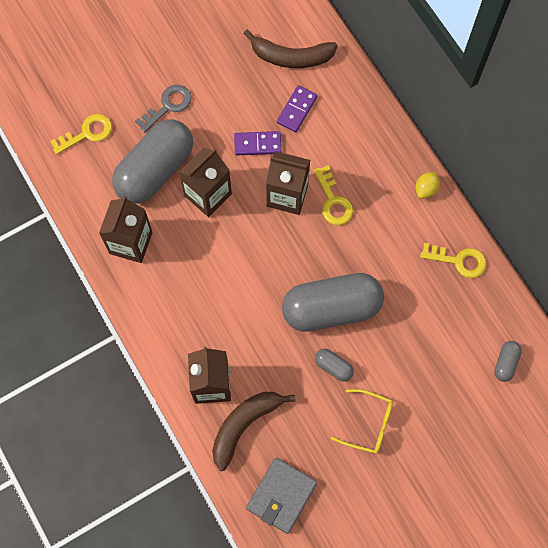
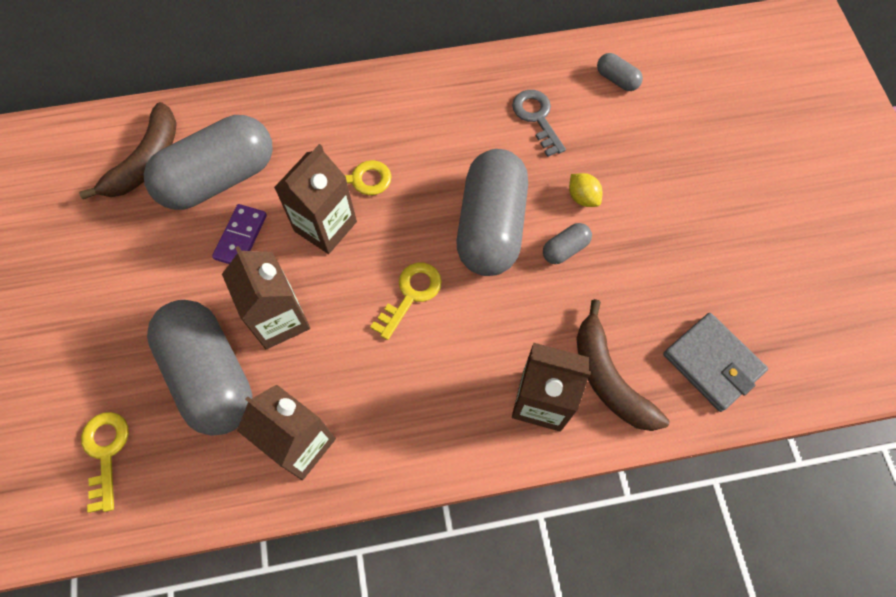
camera: 70 degrees left, 5 degrees down
(168, 106) = (127, 328): grey key -> grey key (537, 118)
(296, 110) = (219, 178): purple domino -> grey capsule
(368, 424) = (647, 235): yellow glasses -> none
(426, 189) = (386, 83): yellow lemon -> yellow lemon (582, 197)
(459, 261) = (484, 81): yellow key -> yellow key (411, 294)

